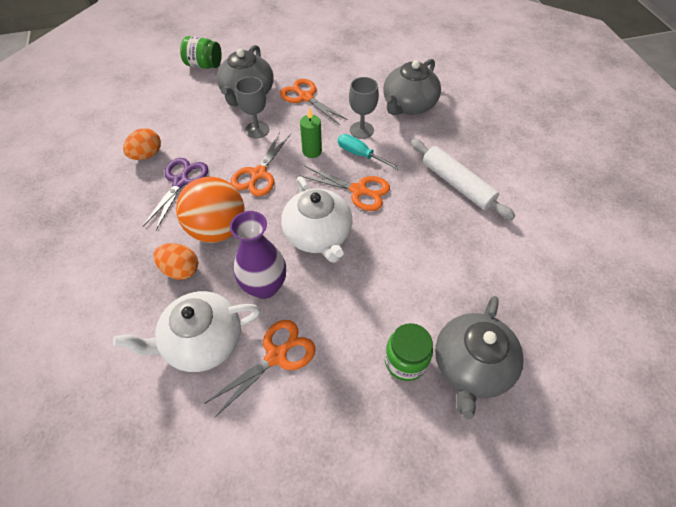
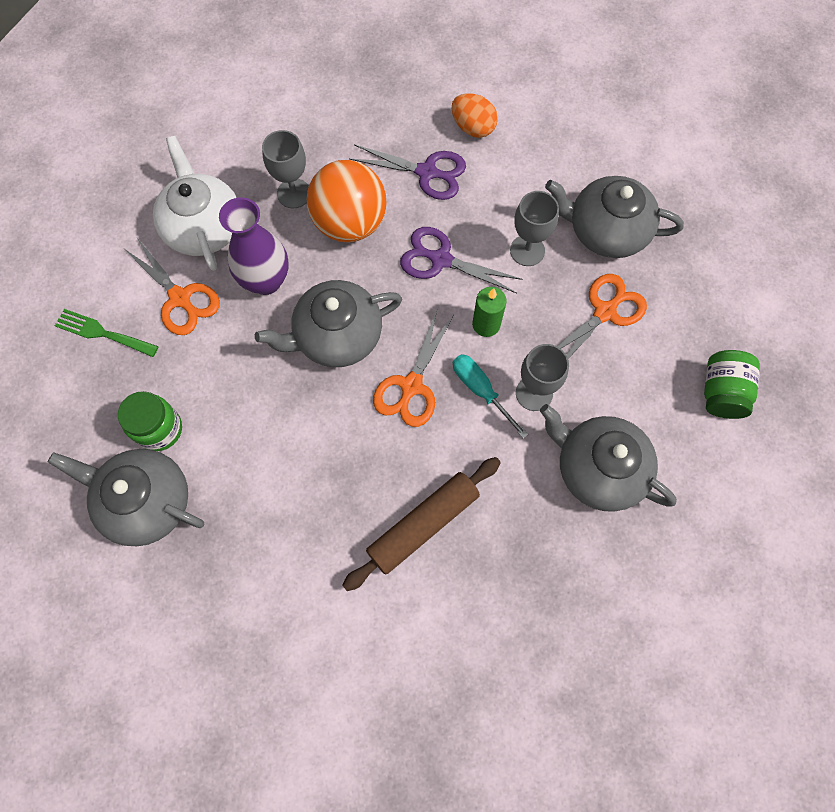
camera: 90 degrees right, 15 degrees up
(181, 270) = (294, 193): orange egg -> grey goblet
(204, 65) = (669, 165): green jar -> green jar (722, 392)
(258, 174) = (440, 259): orange scissors -> purple scissors
(309, 427) = (102, 333): none -> green fork
(318, 235) = (337, 336): white teapot -> grey teapot
(360, 155) = (481, 390): turquoise screwdriver -> turquoise screwdriver turned 75 degrees counterclockwise
(457, 184) = (423, 524): white rolling pin -> brown rolling pin

